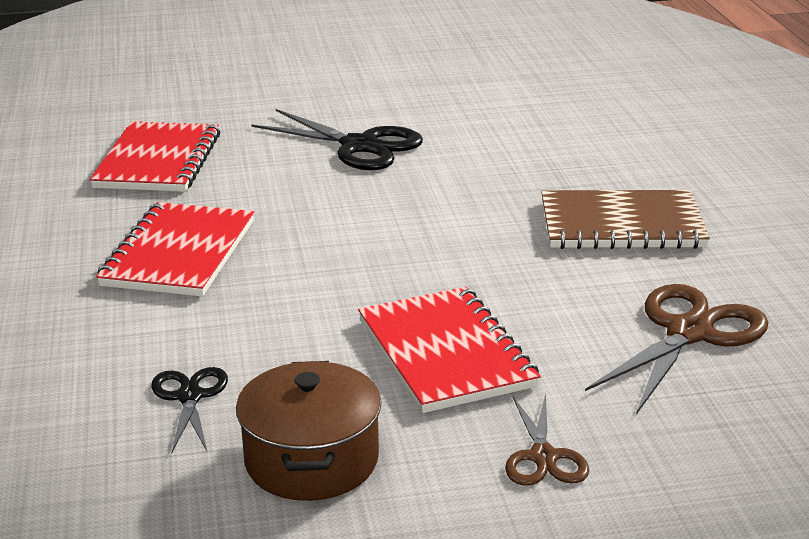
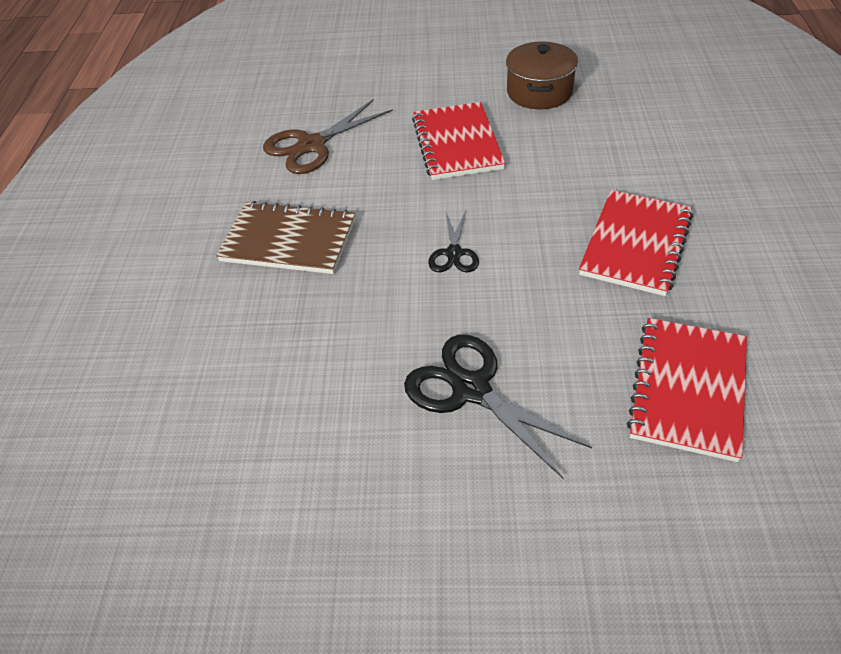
camera: 165 degrees left, 20 degrees up
(190, 397) = (606, 128): black scissors -> black scissors (454, 253)
(543, 457) = (428, 86): brown scissors -> none

